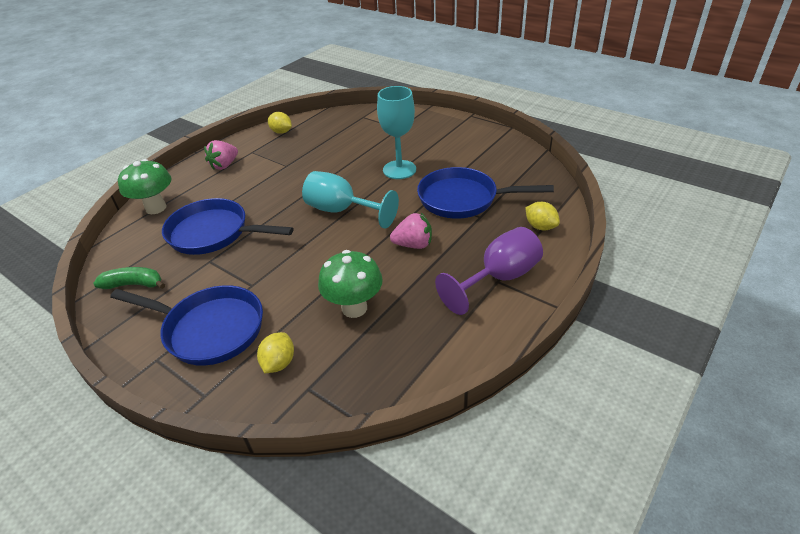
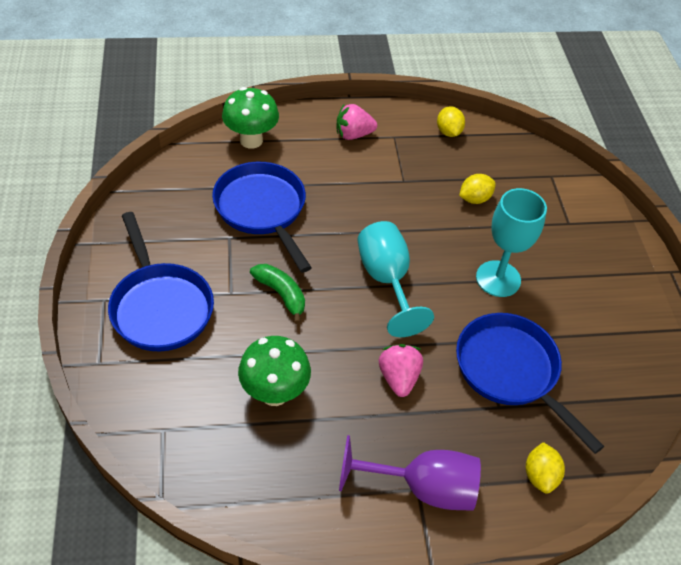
camera: 40 degrees right, 10 degrees up
(134, 284) = (158, 212): green banana -> green banana (281, 294)
(279, 363) = (169, 387): yellow lemon -> yellow lemon (474, 199)
(413, 245) = (398, 378): pink strawberry -> pink strawberry turned 135 degrees counterclockwise

